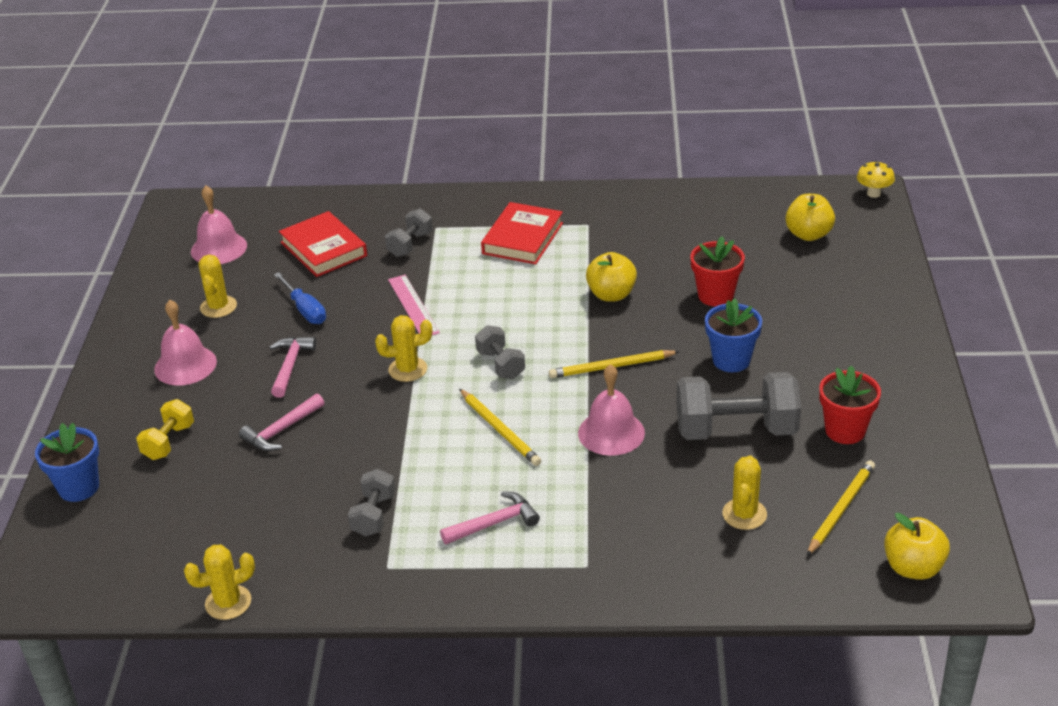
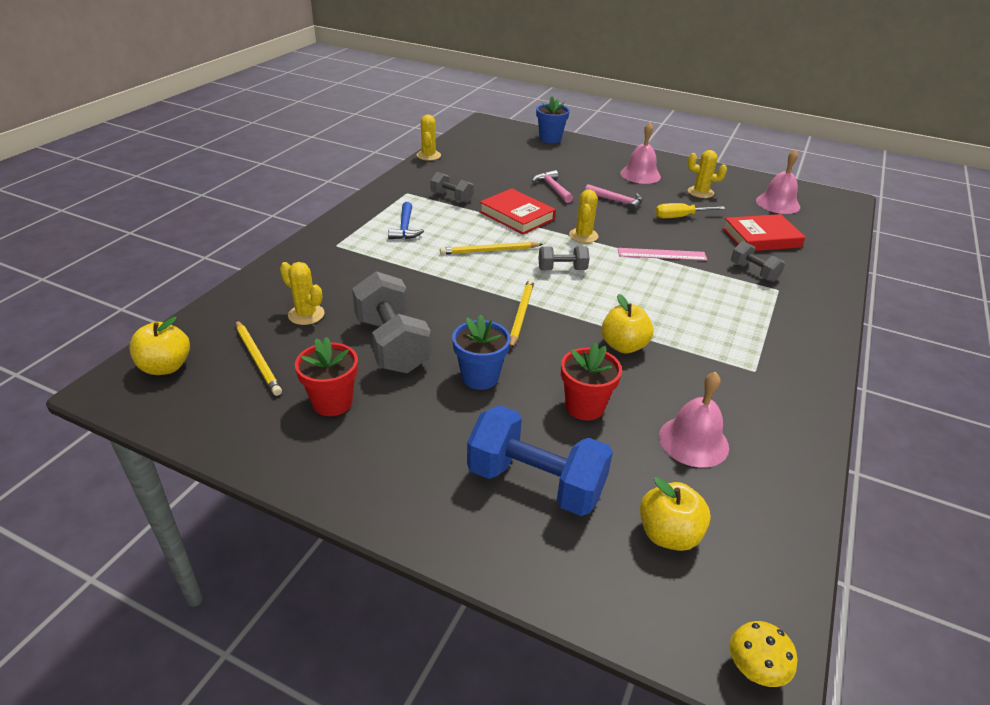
camera: 110 degrees right, 0 degrees up
(168, 442) = (569, 161): yellow dumbbell -> none
(305, 310) = (679, 217): blue screwdriver -> yellow screwdriver
(494, 523) = (405, 228): pink hammer -> blue hammer
(522, 238) = (742, 327): red book -> red book (516, 216)
(611, 432) = (445, 290): pink bell -> pink bell (693, 441)
(736, 430) = (392, 345): grey dumbbell -> grey dumbbell turned 45 degrees counterclockwise
(821, 297) = (535, 483): none -> blue dumbbell

